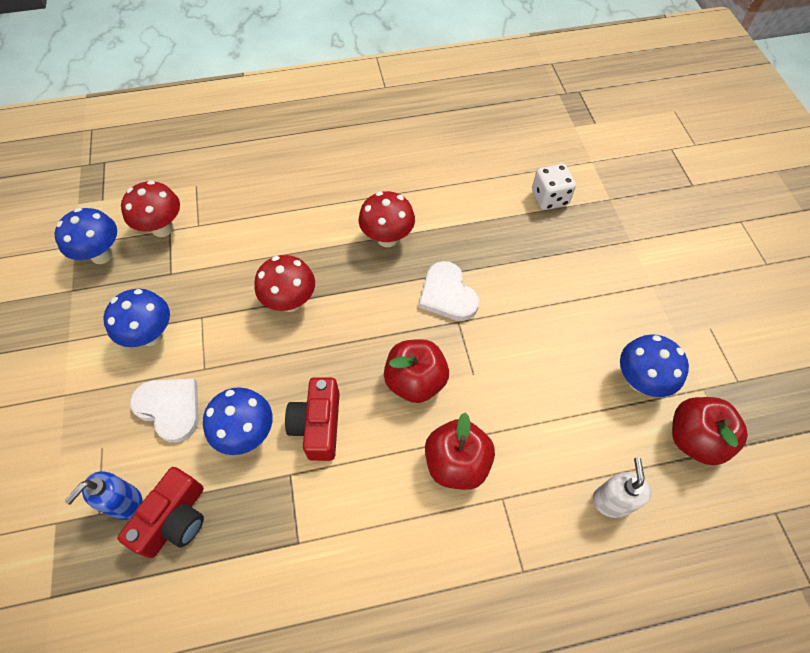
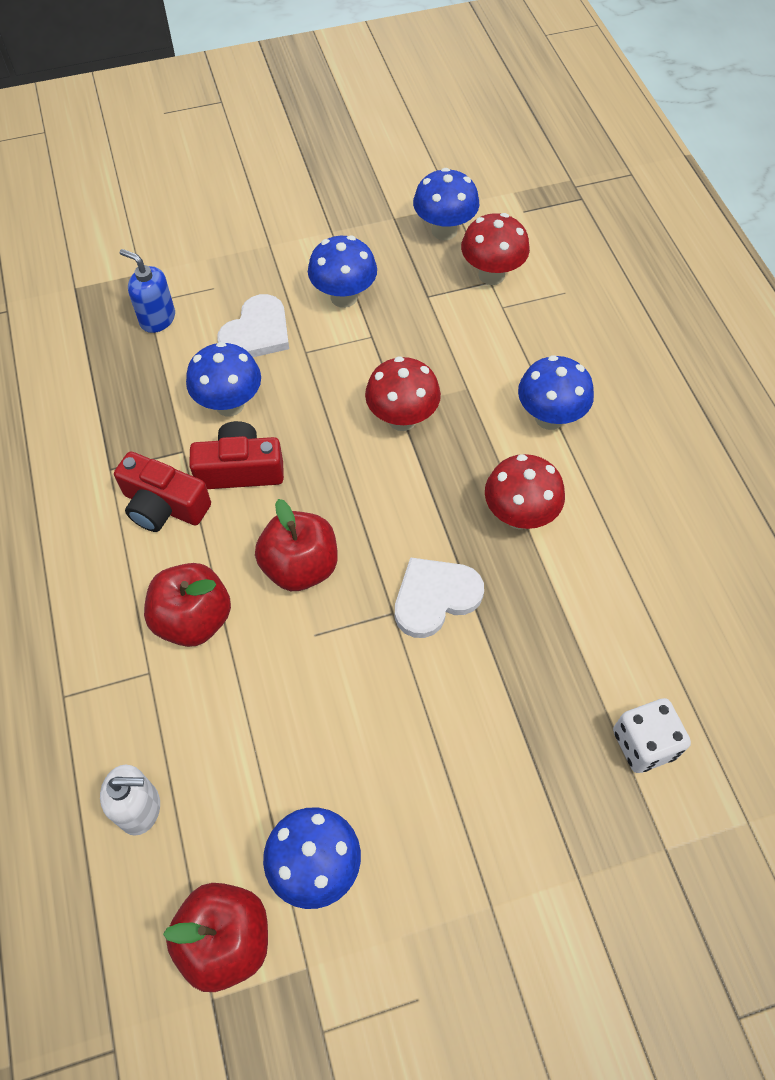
camera: 85 degrees right, 0 degrees up
(175, 519) = (139, 361): red camera -> red camera (164, 505)
(308, 210) = (549, 417): none -> blue mushroom

